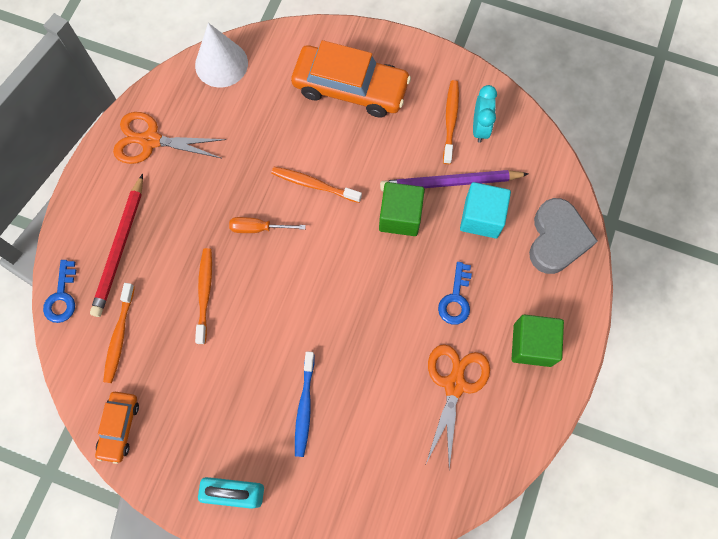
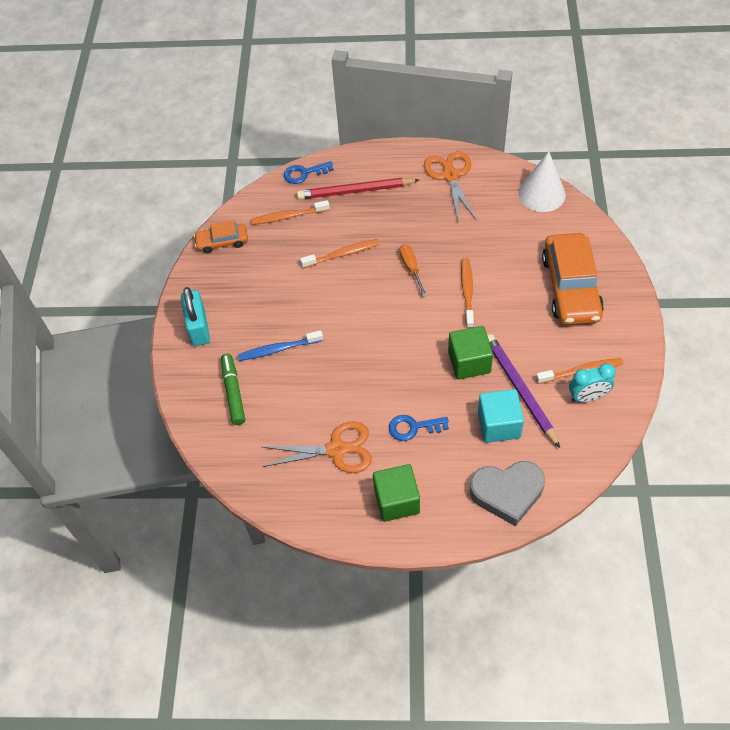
camera: 75 degrees right, 15 degrees down
(341, 476) = (233, 392): none -> green marker

